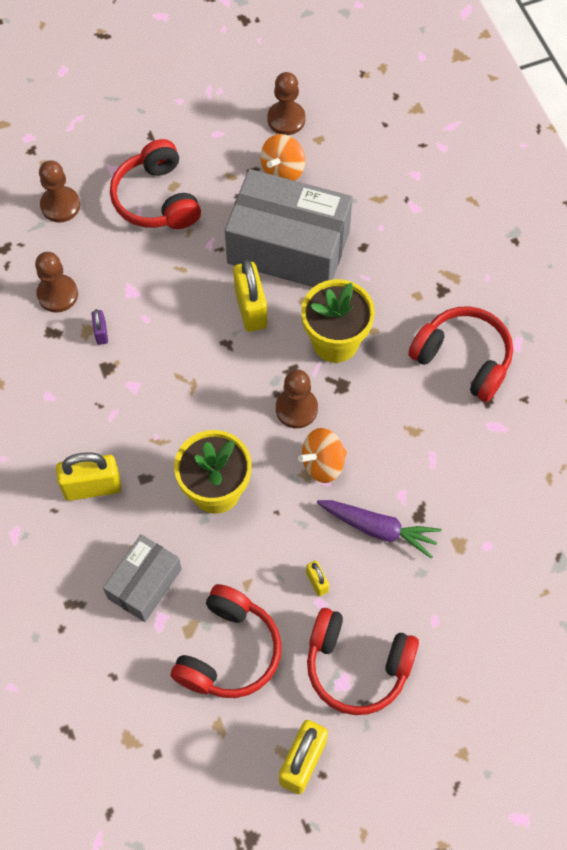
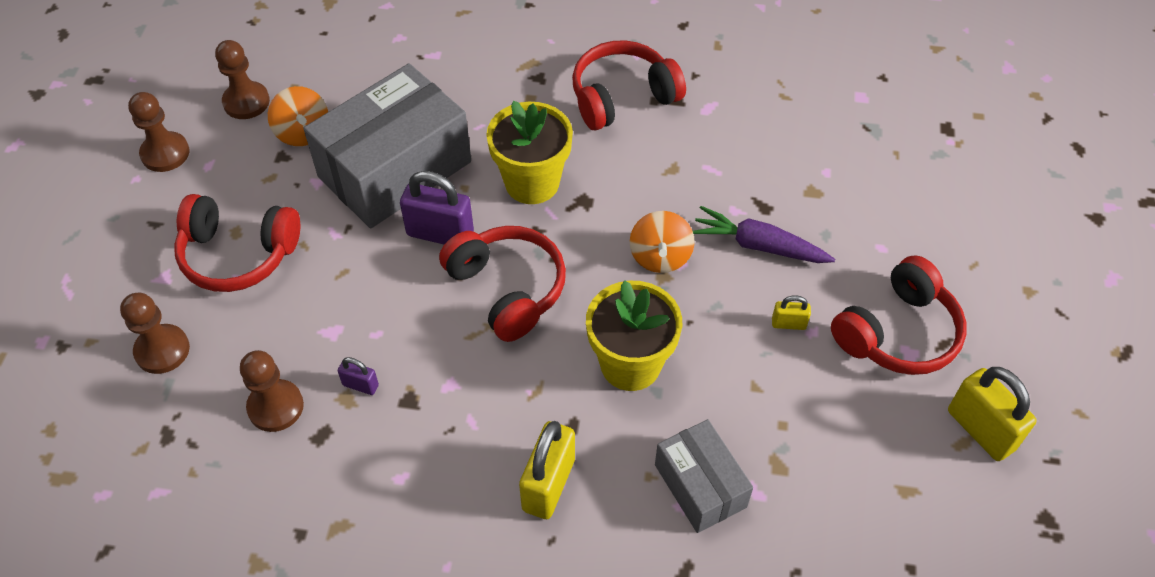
camera: 60 degrees left, 10 degrees down
(228, 651) = (824, 440): red headphones -> red headphones (507, 289)
(251, 308) = (440, 234): yellow padlock -> purple padlock
(296, 409) = (584, 249): brown pawn -> brown pawn (165, 153)
(378, 528) = (759, 246): purple carrot -> purple carrot turned 120 degrees counterclockwise

